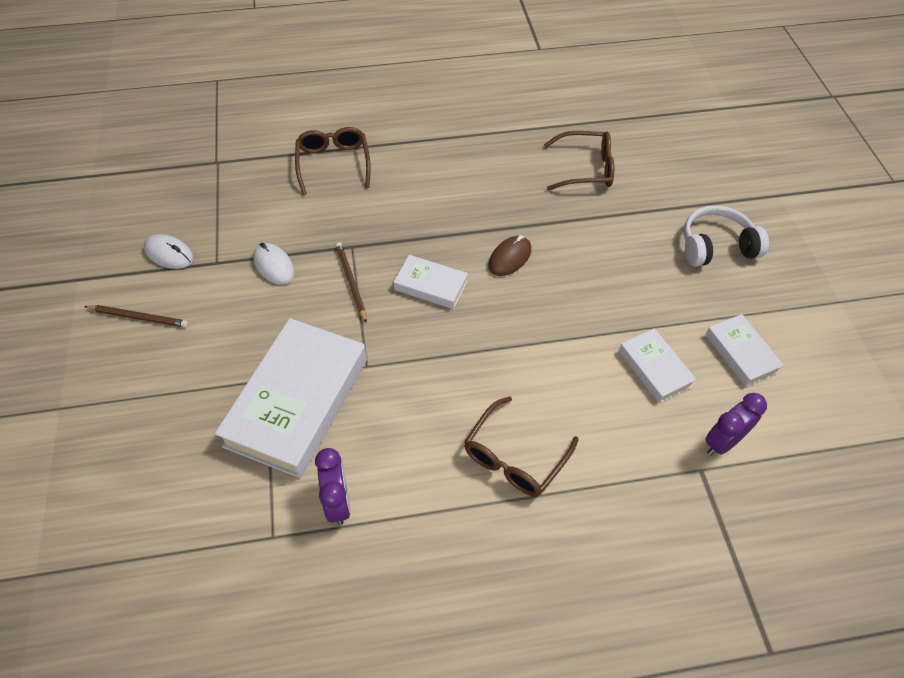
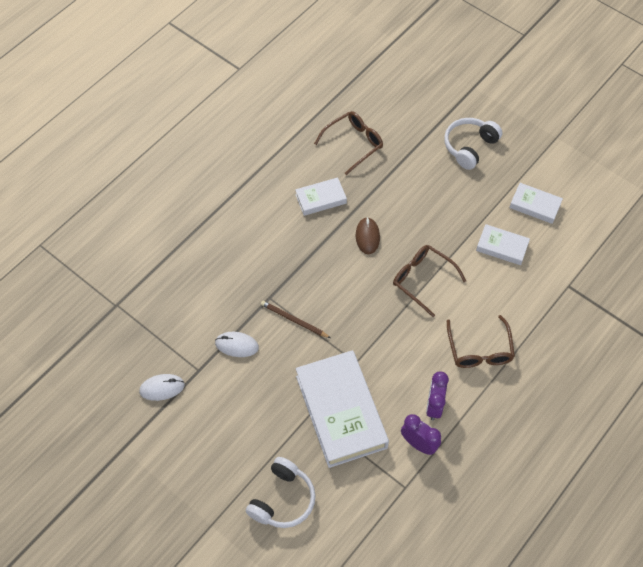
camera: 40 degrees left, 5 degrees up
(139, 317) = (192, 439): brown pencil -> none
(145, 440) = (283, 499): none -> white headphones
(333, 163) = (196, 250): brown glasses -> brown glasses (422, 280)
(431, 285) = (341, 287): white book -> white book (321, 199)
(723, 442) = (566, 263): purple clock -> purple clock (434, 406)

